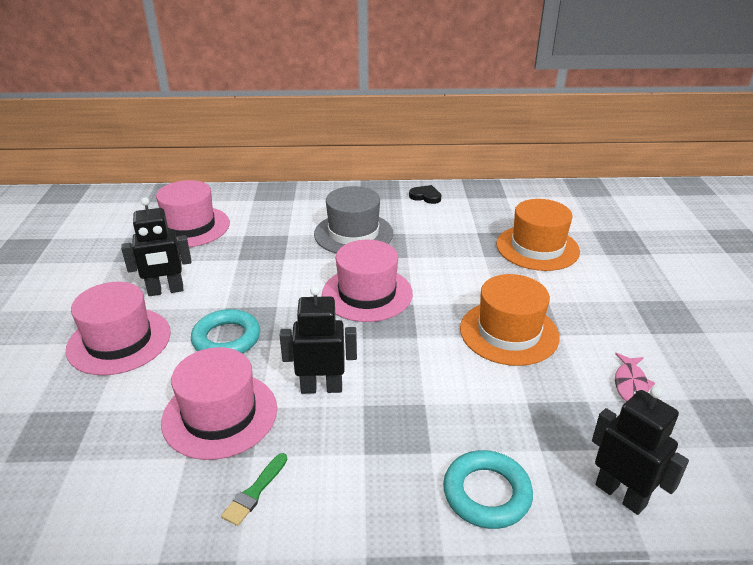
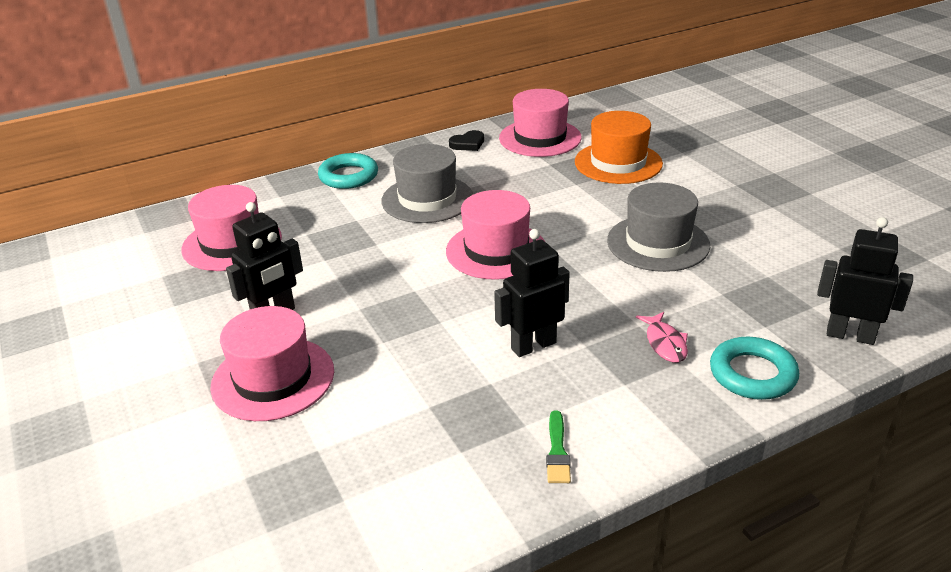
camera: 25 degrees left, 0 degrees up
(220, 414) = (457, 404): pink hat -> pink hat (540, 138)
(226, 339) = (392, 336): turquoise ring -> turquoise ring (348, 176)
(425, 196) = (468, 144): black heart -> black heart turned 150 degrees clockwise
(509, 332) = (658, 243): orange hat -> grey hat
(630, 384) = (789, 251): pink fish -> pink fish (665, 343)

